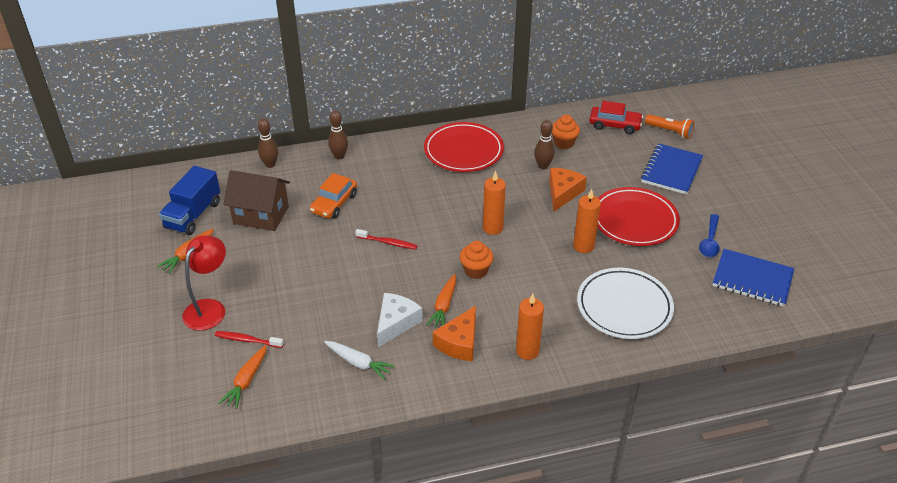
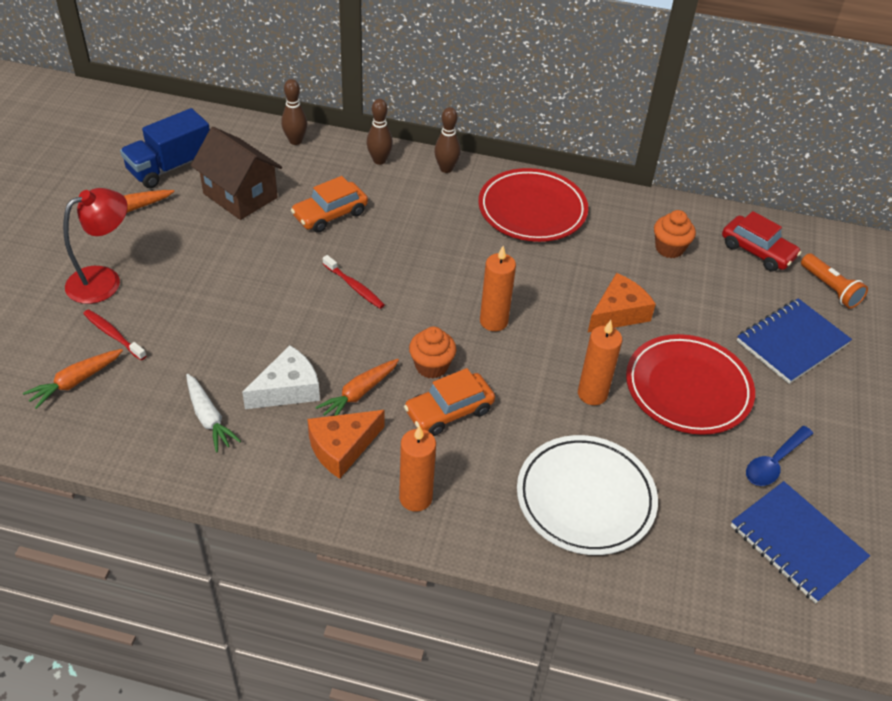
camera: 25 degrees right, 5 degrees up
(507, 292) = (449, 411): none -> orange car
(543, 166) = (619, 268): brown bowling pin -> brown bowling pin (446, 169)

